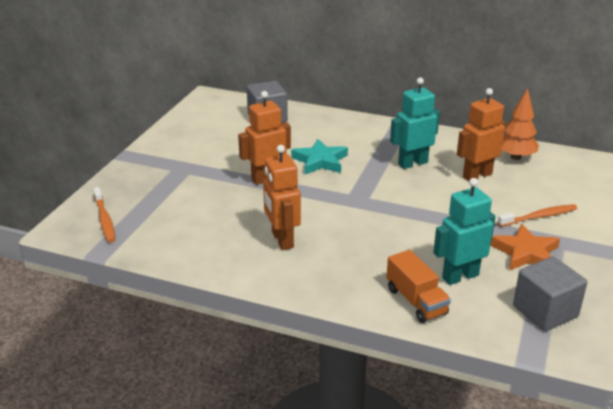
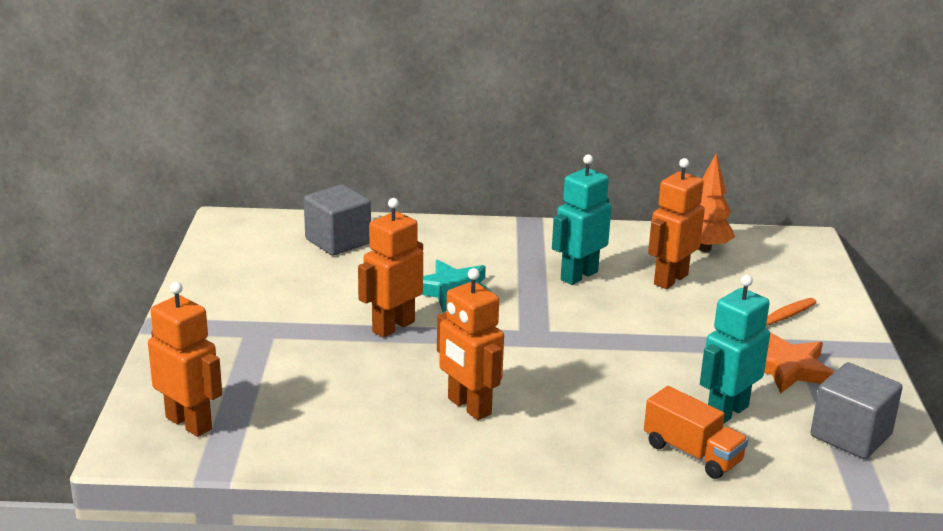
camera: 20 degrees left, 5 degrees down
(104, 219) = (189, 423): orange toothbrush -> orange robot

